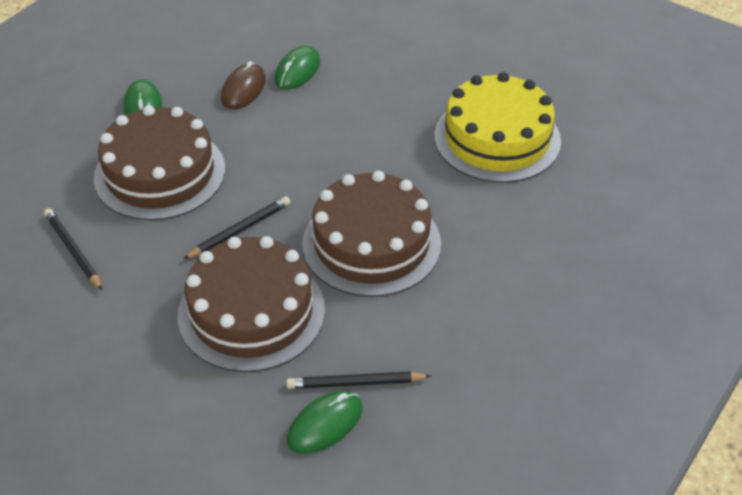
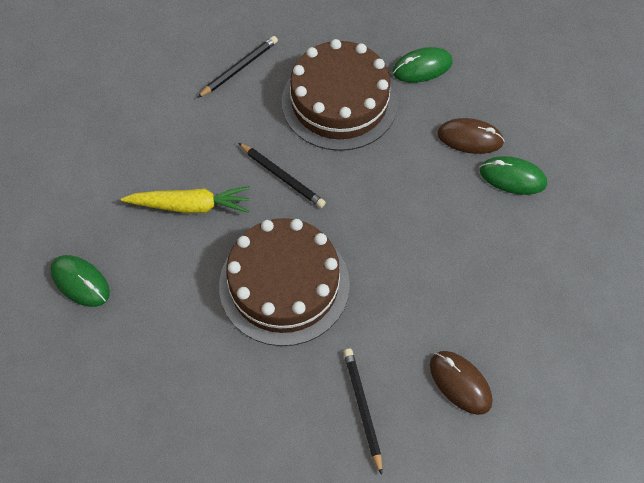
camera: 80 degrees right, 15 degrees up
(251, 312) = (190, 206): brown cake -> yellow carrot
(355, 383) = (123, 297): black pencil -> black pencil (362, 408)
(497, 138) = (460, 383): yellow cake -> brown mouse

